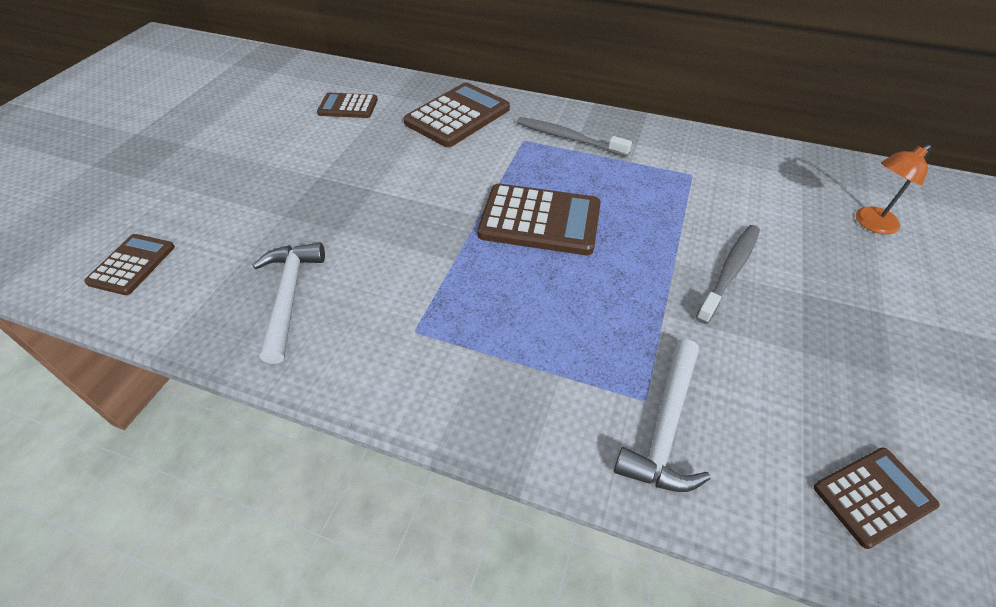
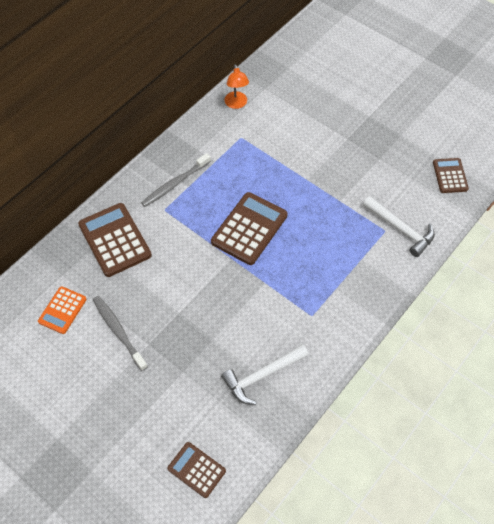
camera: 70 degrees left, 10 degrees up
(289, 296) = (262, 375): white hammer -> white hammer turned 45 degrees counterclockwise
(348, 106) = (62, 310): brown calculator -> orange calculator
(729, 271) = (322, 160): grey toothbrush -> grey toothbrush (118, 331)
(871, 224) = (313, 84): orange lamp -> orange lamp (236, 104)

